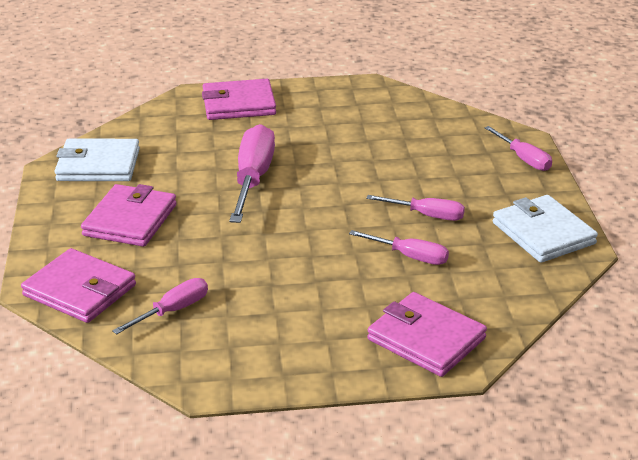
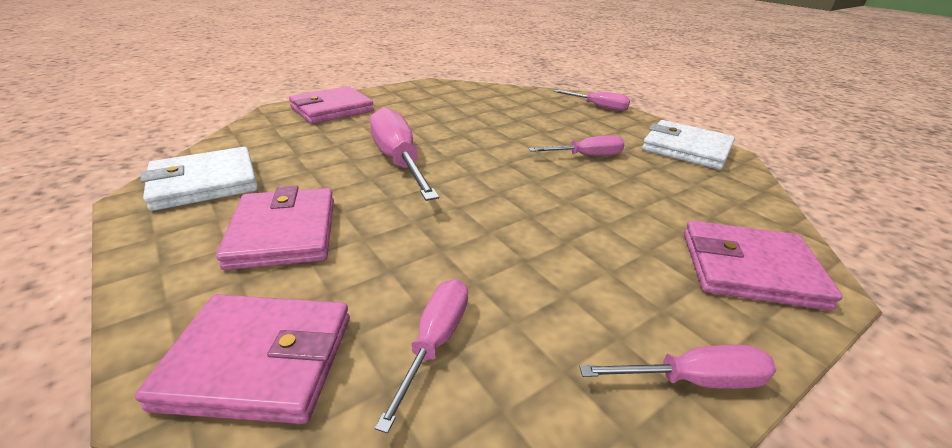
camera: 30 degrees left, 0 degrees up
(410, 256) = (620, 192): pink screwdriver -> pink screwdriver (694, 380)

